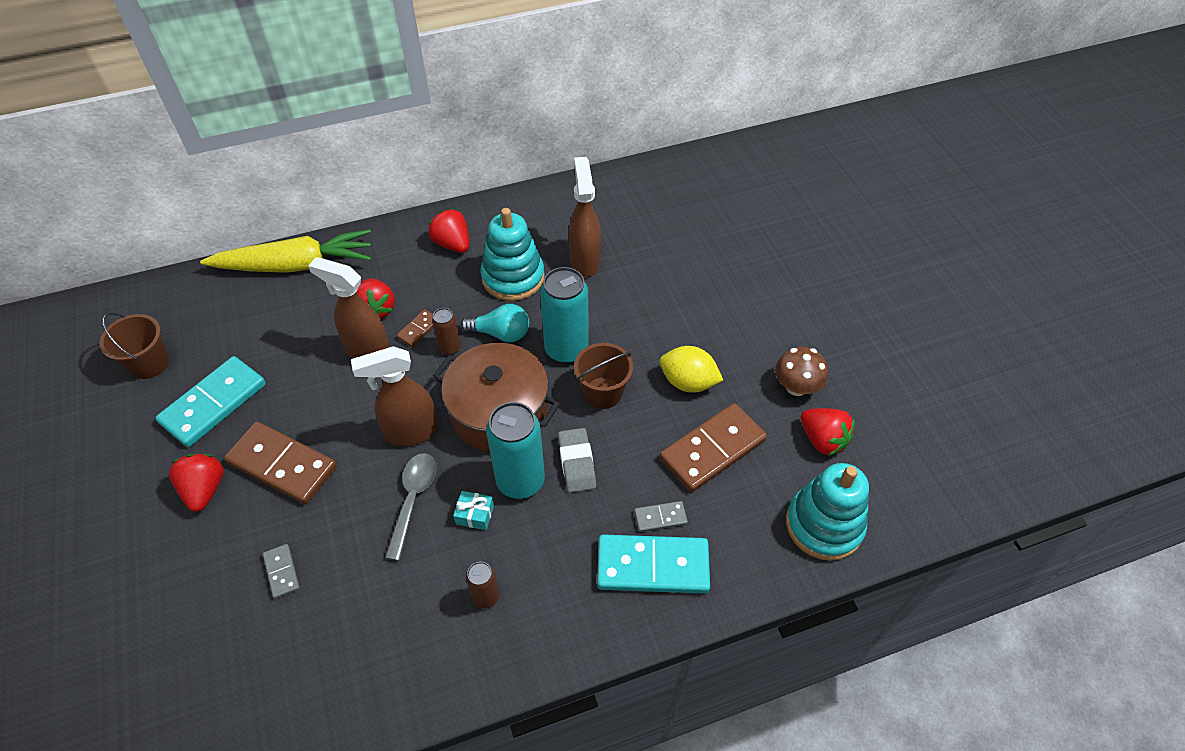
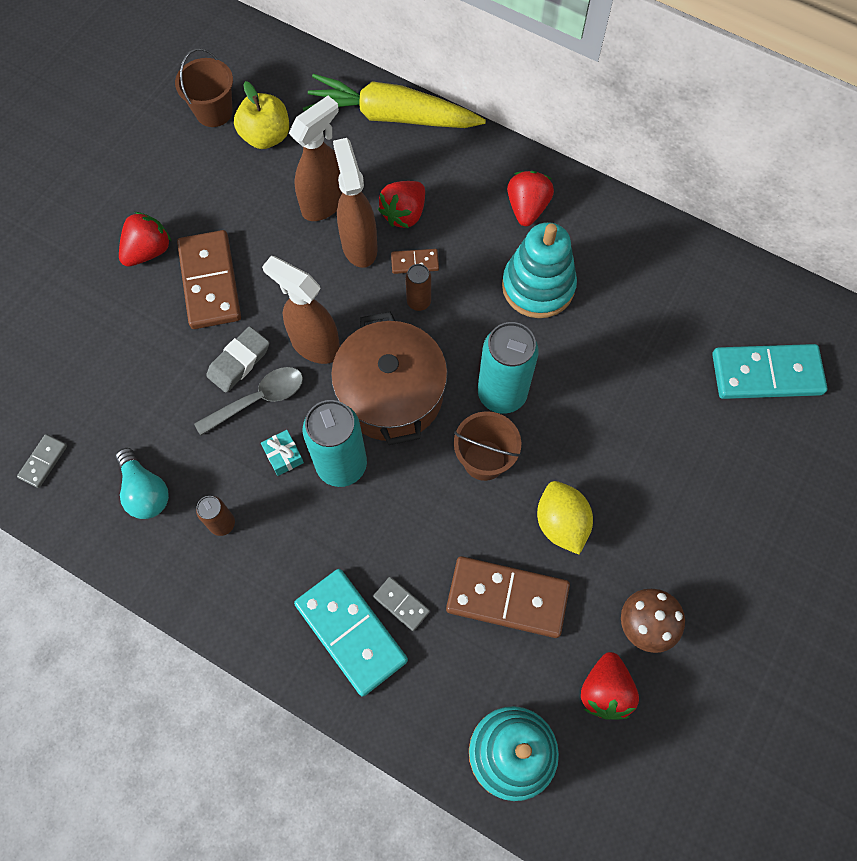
camera: 50 degrees right, 15 degrees up
(213, 346) = (266, 136): none -> yellow apple
(214, 404) = (219, 187): turquoise domino -> turquoise domino (766, 374)
(282, 572) = (129, 363): grey domino -> grey domino (43, 462)
(296, 265) = (391, 116): yellow carrot -> yellow carrot turned 150 degrees clockwise
(501, 333) = (470, 328): turquoise light bulb -> turquoise light bulb (145, 491)
(576, 463) = (396, 494): grey eraser -> grey eraser (239, 362)
(585, 261) = (614, 328): brown spray bottle -> brown spray bottle (324, 203)

